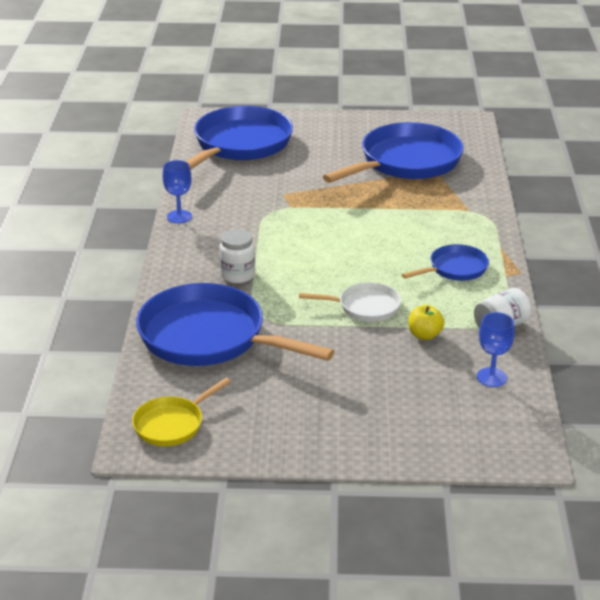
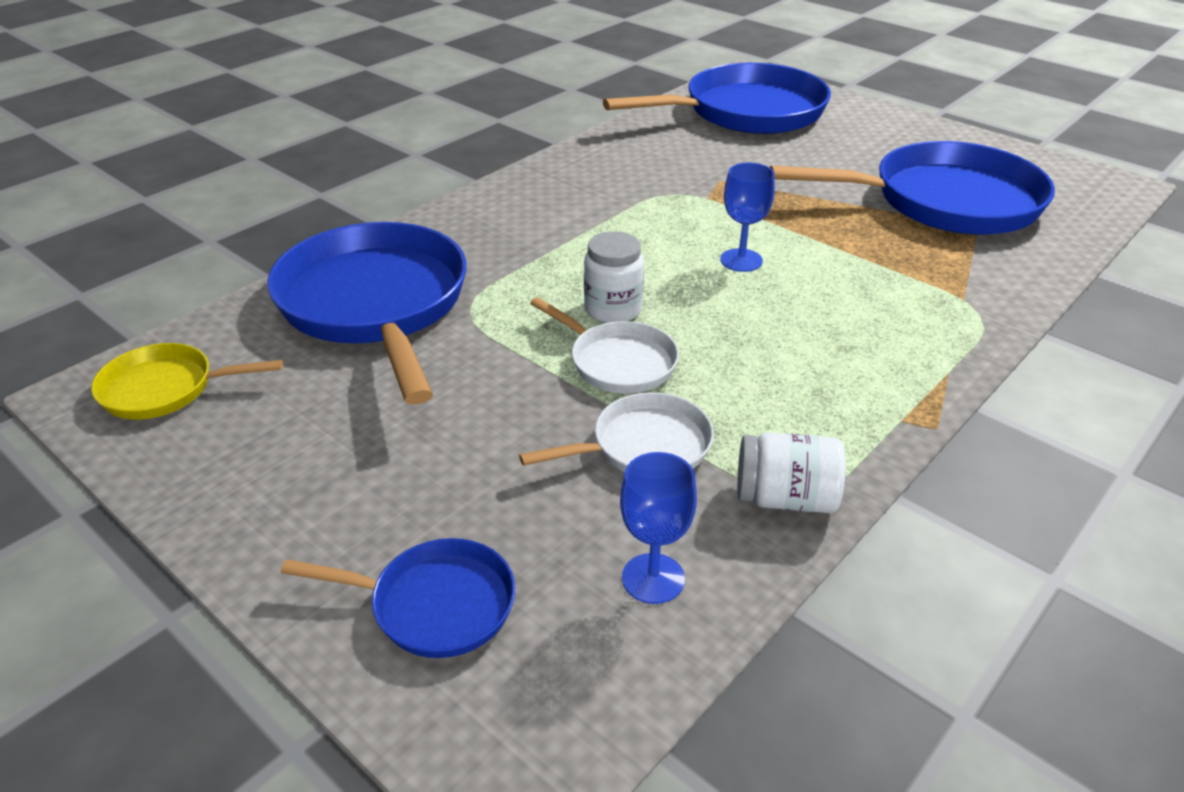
camera: 40 degrees right, 5 degrees up
(179, 216) = (561, 160): blue goblet -> blue goblet (741, 260)
(238, 275) = (523, 248): white jar -> white jar (613, 309)
(424, 335) = (644, 446): yellow apple -> white pan
(454, 269) = (827, 371): blue pan -> blue pan (434, 604)

